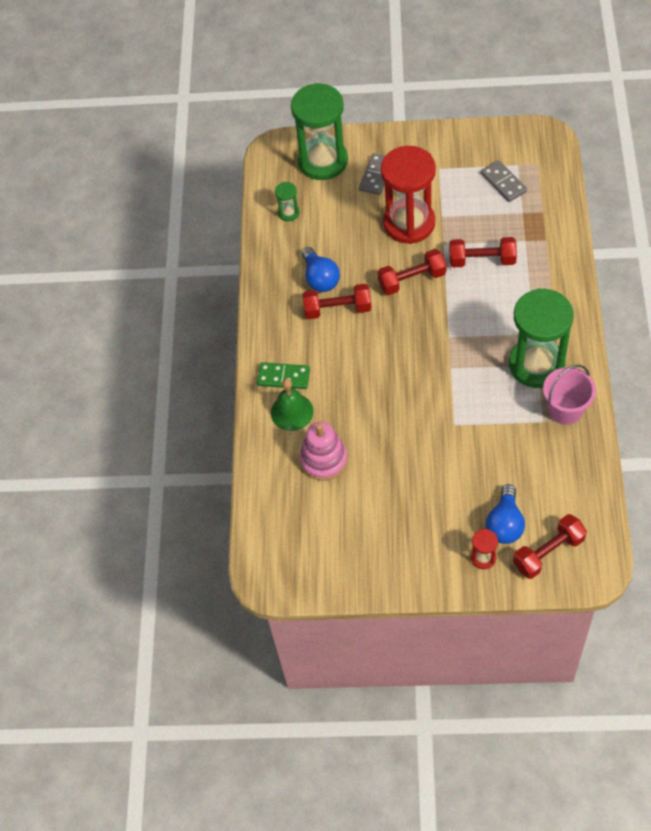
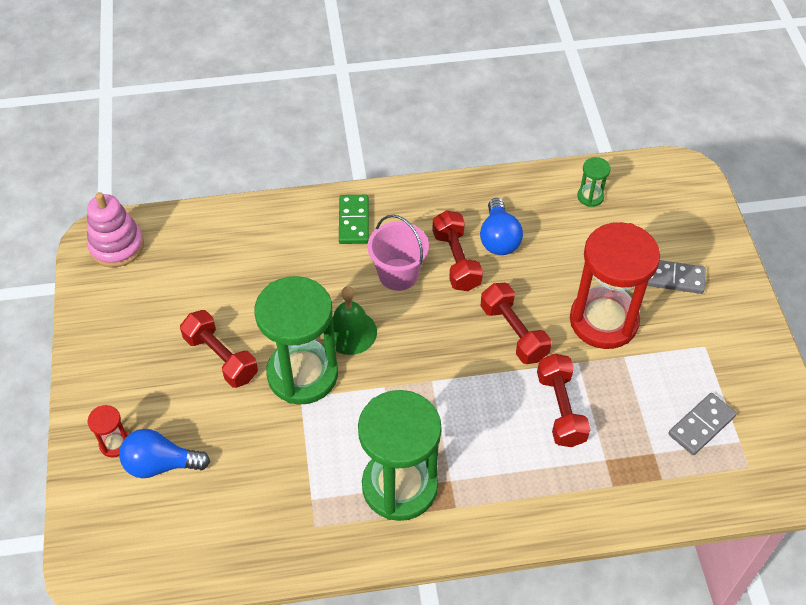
camera: 75 degrees right, 5 degrees down
(292, 412) = (308, 234): green bell -> green bell (350, 332)
(320, 278) = (498, 238): blue light bulb -> blue light bulb turned 60 degrees counterclockwise
(323, 161) = (680, 220): green hourglass -> green hourglass (302, 374)
(324, 460) = (246, 271): pink stacking toy -> pink stacking toy (117, 246)
(548, 552) = (119, 516): red dumbbell -> red dumbbell (221, 358)
(565, 410) = (331, 526): pink bucket -> pink bucket (398, 274)

